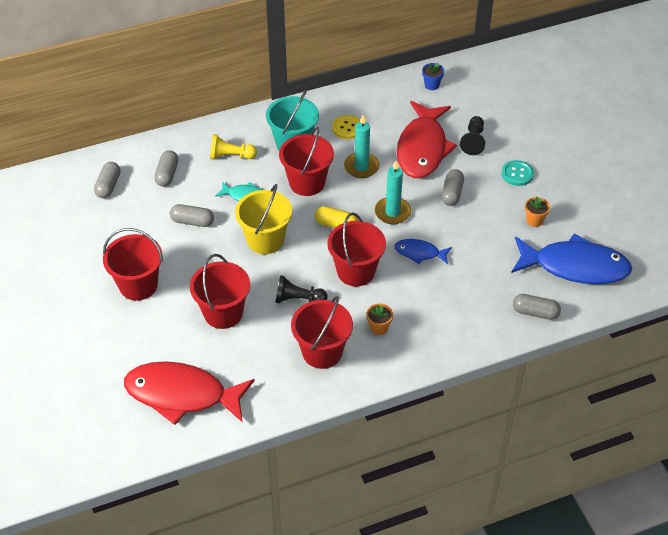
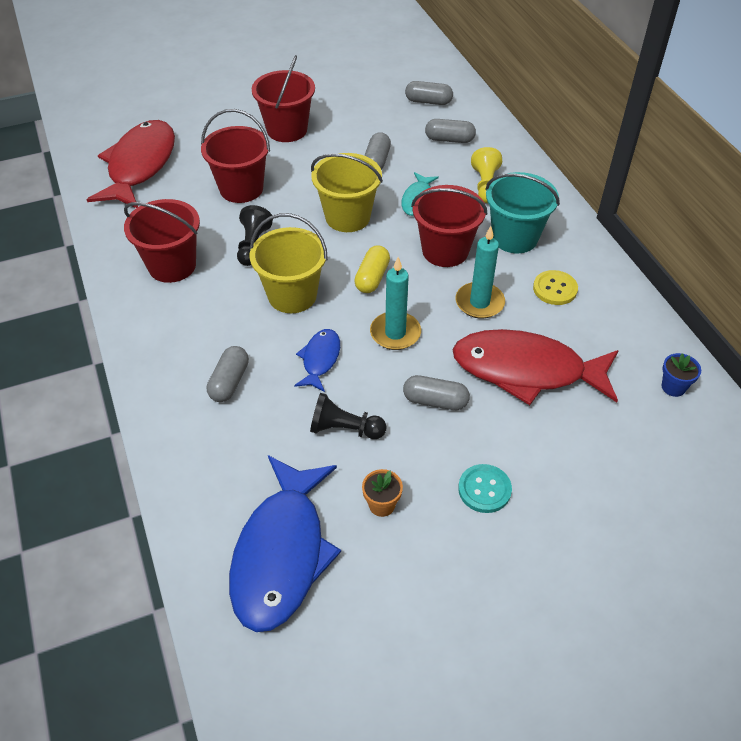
camera: 90 degrees right, 0 degrees up
(356, 271) = (292, 295): red bucket -> yellow bucket
(379, 328) = (198, 315): orange flower pot -> none
(473, 141) = (552, 434): black pawn -> black pawn (344, 429)
(535, 312) = (197, 488): grey capsule -> grey capsule (229, 382)

